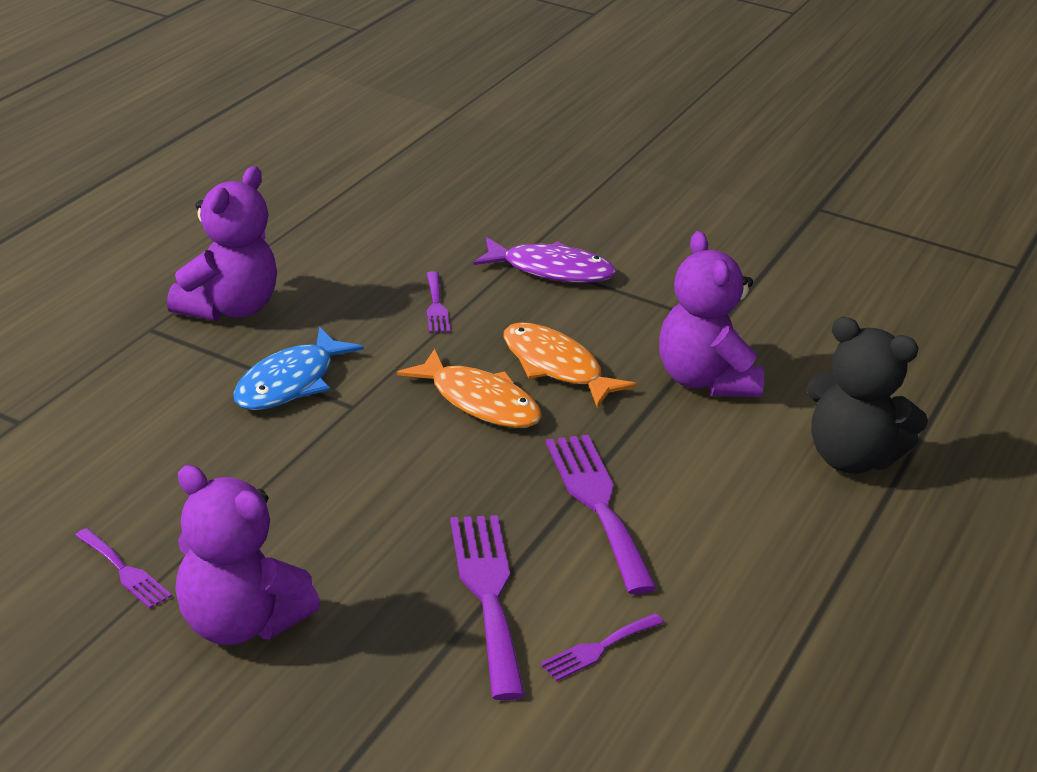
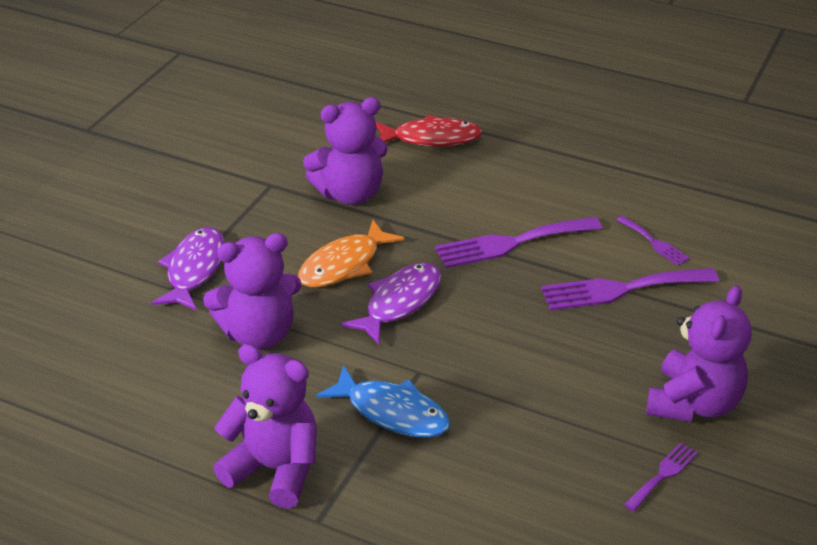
camera: 90 degrees left, 5 degrees up
(436, 306) = (259, 334): purple fork -> purple teddy bear
(479, 402) = (399, 302): orange fish -> purple fish
(850, 458) = (431, 138): black teddy bear -> red fish

